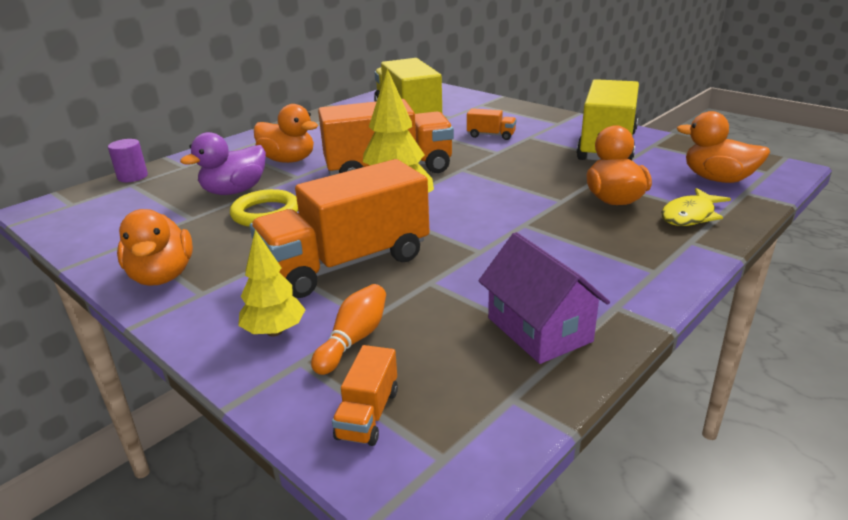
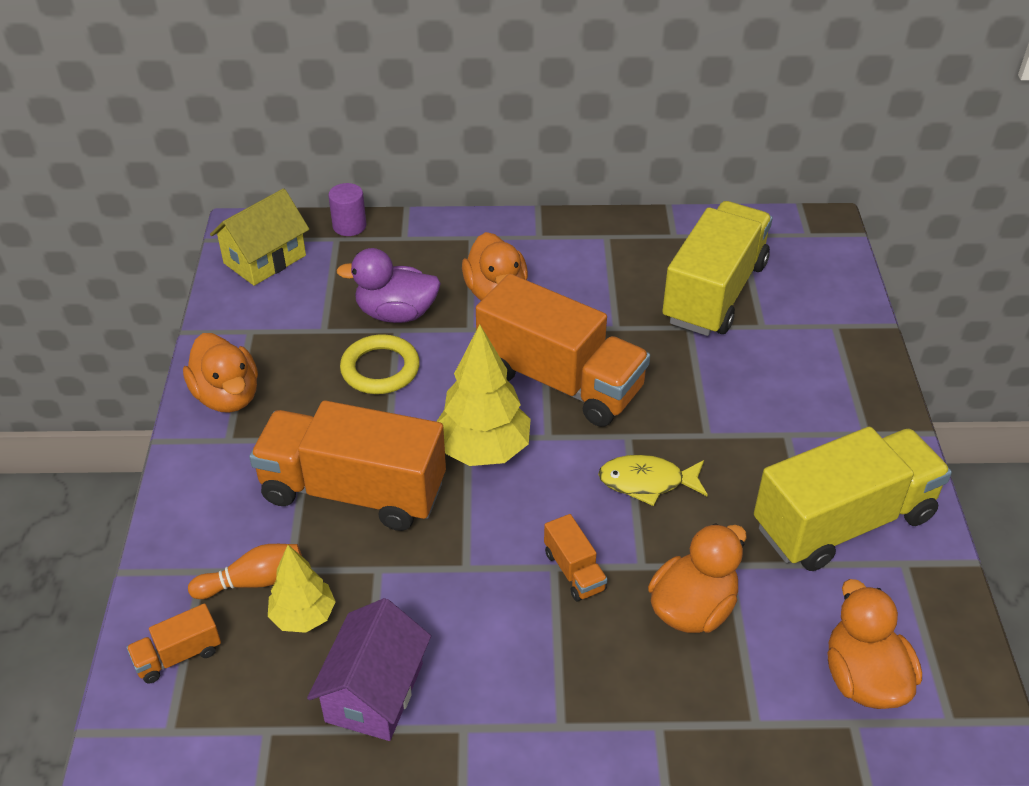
camera: 45 degrees right, 15 degrees up
(84, 212) = (265, 259): none -> yellow house
(162, 276) = (227, 396): orange duck -> orange duck turned 60 degrees counterclockwise
(274, 331) = (221, 526): yellow tree -> yellow tree (303, 616)
(491, 135) = (748, 398): orange truck -> orange truck (574, 571)
(690, 215) = (725, 697): yellow fish -> yellow fish (647, 482)

